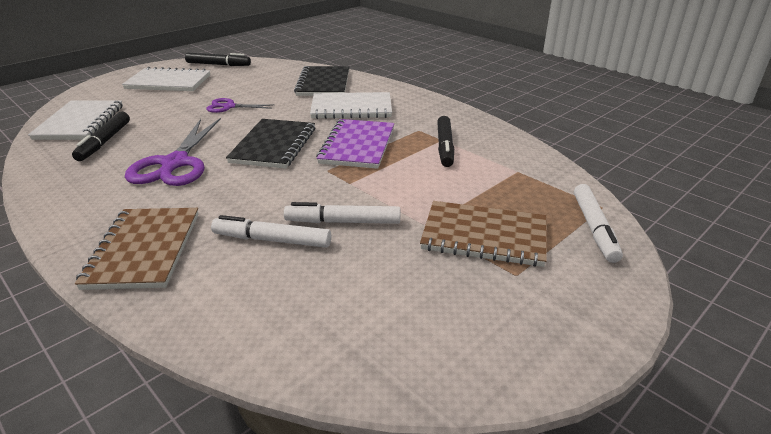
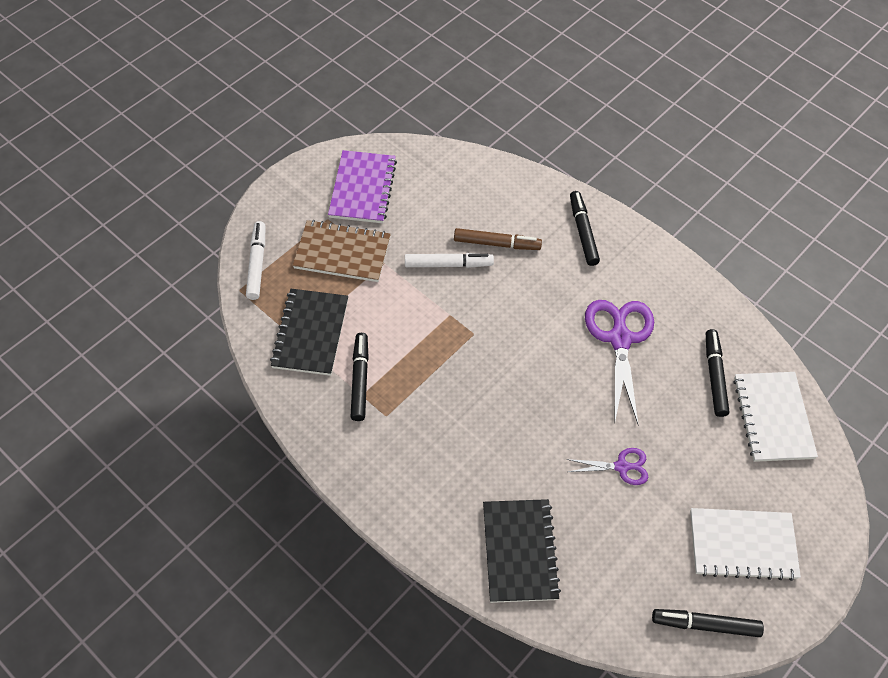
camera: 175 degrees right, 25 degrees up
(144, 249) = (583, 232): brown notebook -> black marker
(272, 240) = (497, 244): white marker -> brown marker
(274, 145) = (536, 375): black notebook -> black notebook (310, 333)
(351, 108) = (468, 469): white notebook -> none
(357, 146) = (450, 378): purple notebook -> purple notebook (363, 188)

